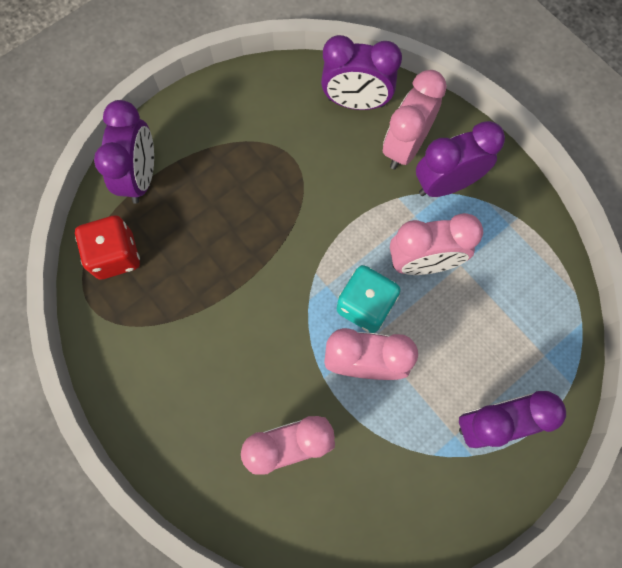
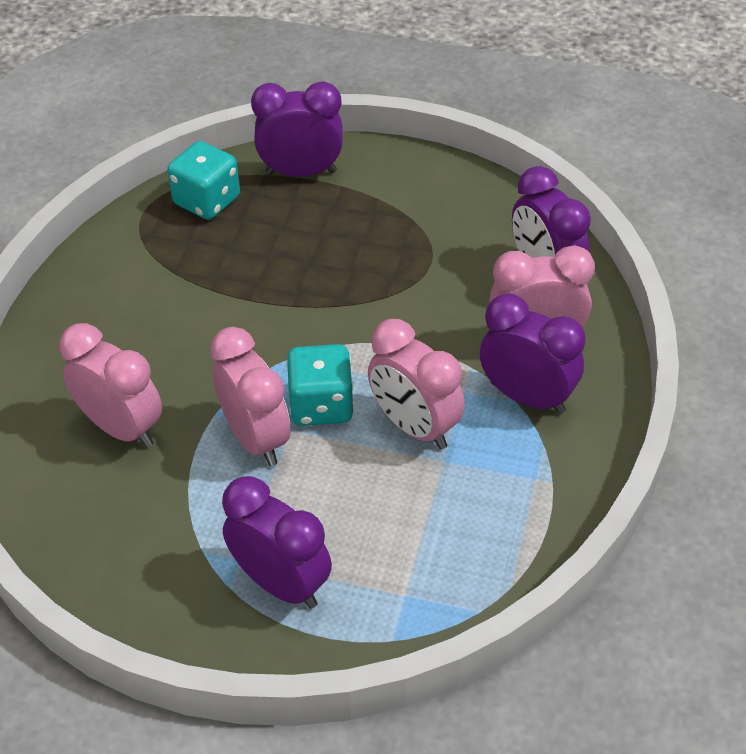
camera: 55 degrees right, 25 degrees down
(116, 255) = (207, 201): red dice -> turquoise dice
(141, 177) = (301, 172): purple clock -> purple clock turned 150 degrees counterclockwise

